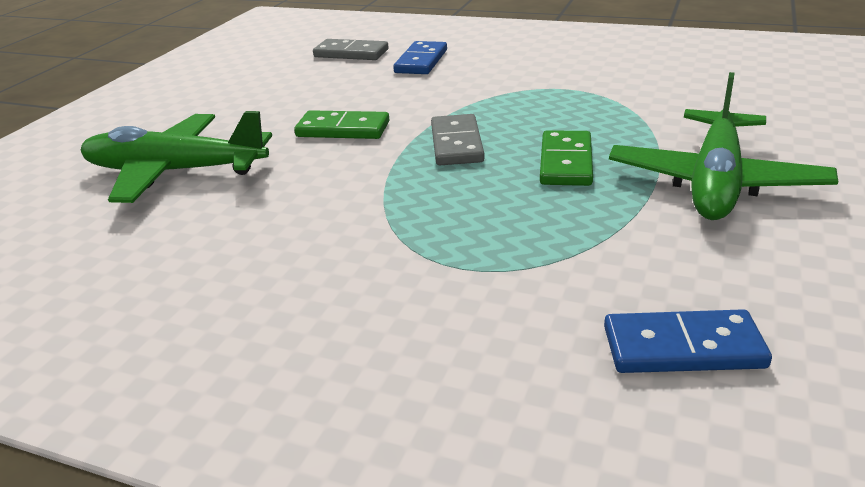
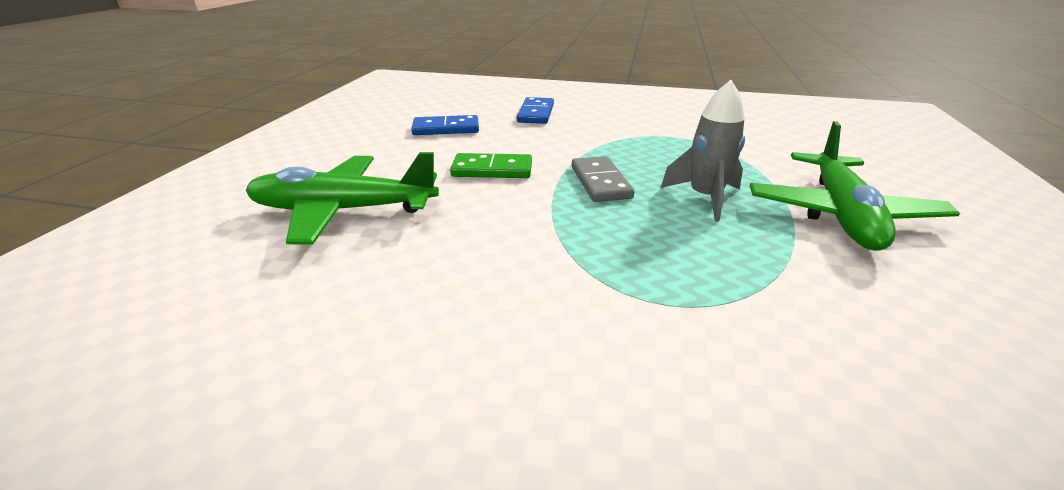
camera: 10 degrees left, 0 degrees up
(351, 53) = (473, 106): grey domino -> none
(566, 162) = (705, 198): green domino -> grey rocket
(683, 348) = (931, 386): blue domino -> blue domino (446, 129)

